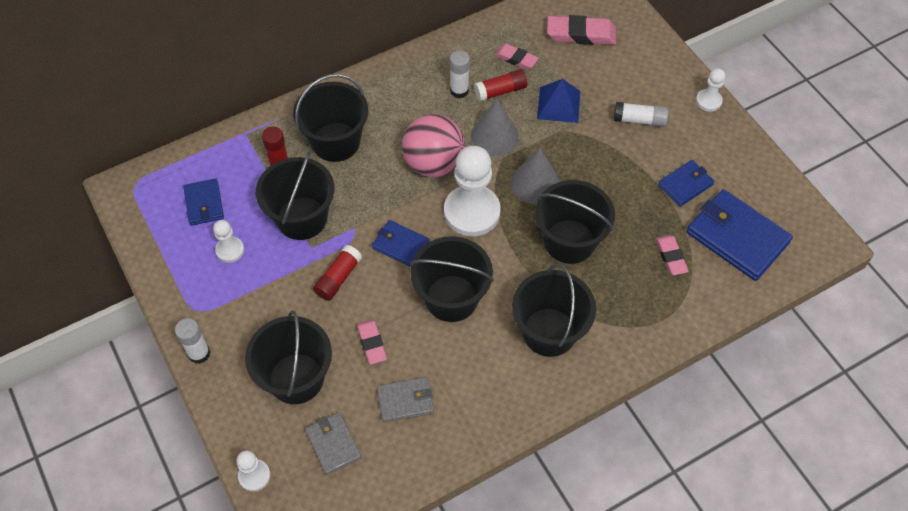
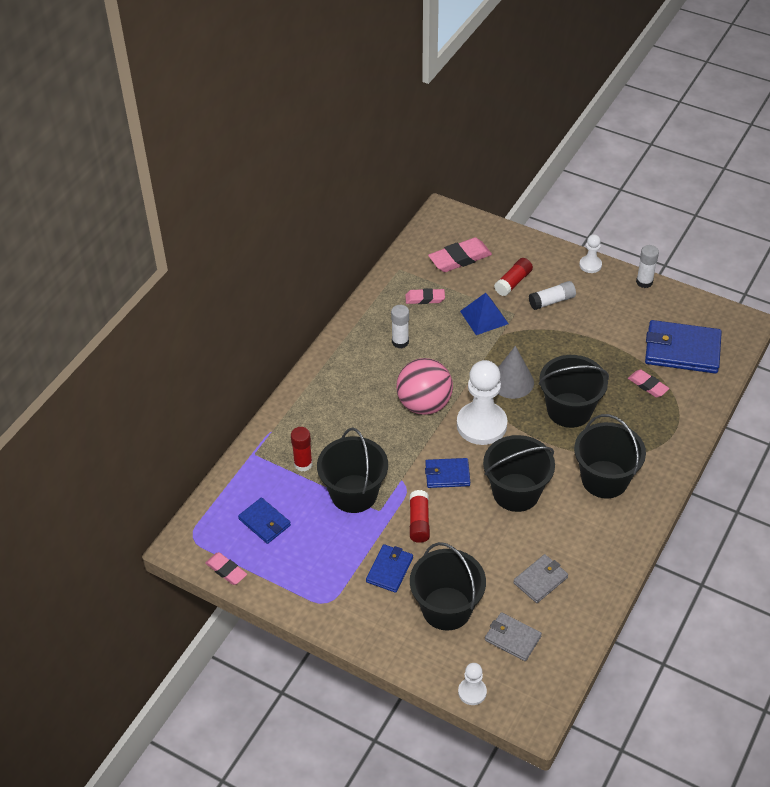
camera: 30 degrees left, 10 degrees down
(199, 353) = (355, 632): white glue stick -> white glue stick (644, 282)
(230, 250) = (316, 545): white pawn -> none
(336, 142) = (333, 425): black bucket -> none
(372, 343) = (483, 554): pink eraser -> pink eraser (226, 570)
(494, 136) = (454, 362): grey cone -> none
(500, 91) = (432, 328): red glue stick -> red glue stick (513, 282)
(685, 185) = (619, 331): blue wallet -> blue wallet (389, 570)

